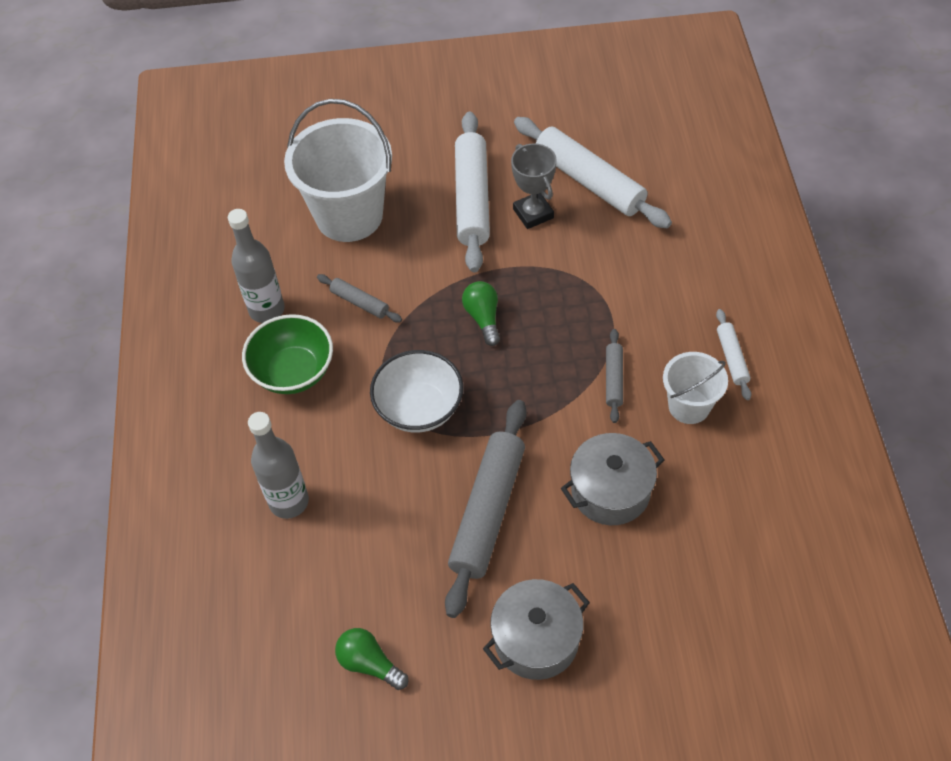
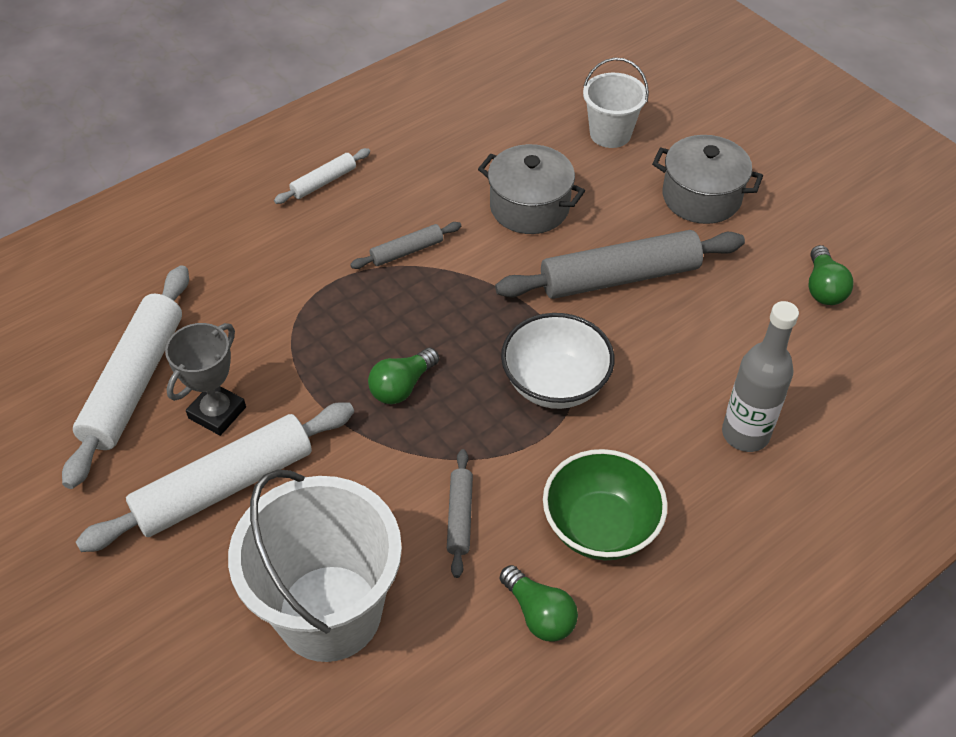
camera: 125 degrees left, 5 degrees down
(266, 310) = (539, 614): grey bottle -> green light bulb
(689, 406) = (400, 191): white bucket -> white bucket (610, 134)

